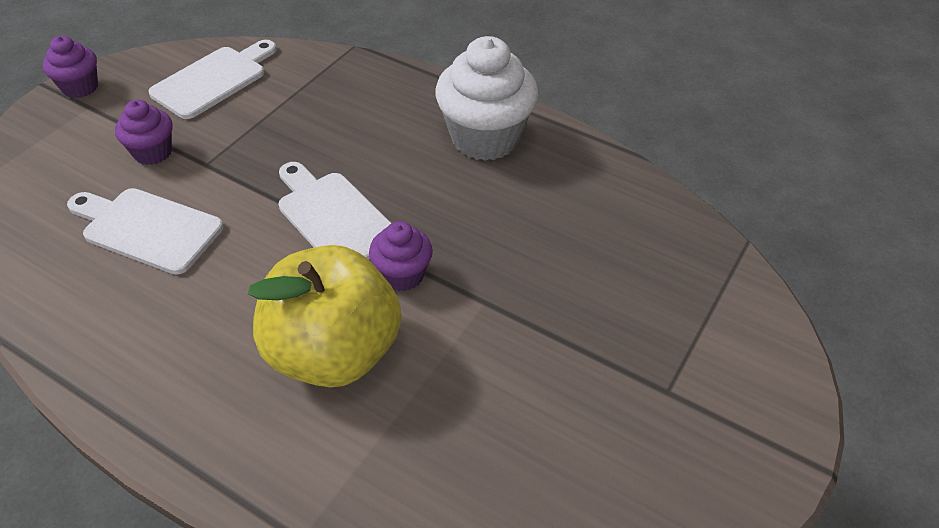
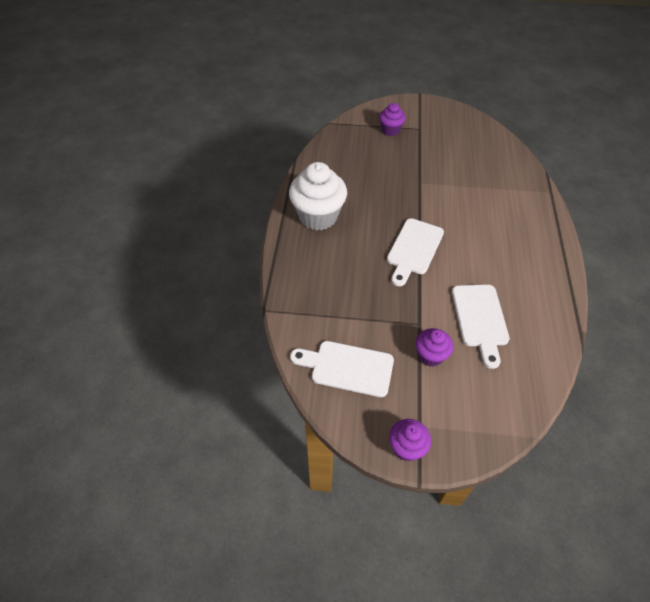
camera: 115 degrees left, 5 degrees up
(334, 352) = (481, 215): yellow apple -> none
(402, 275) = (427, 211): purple cupcake -> purple cupcake (390, 130)

